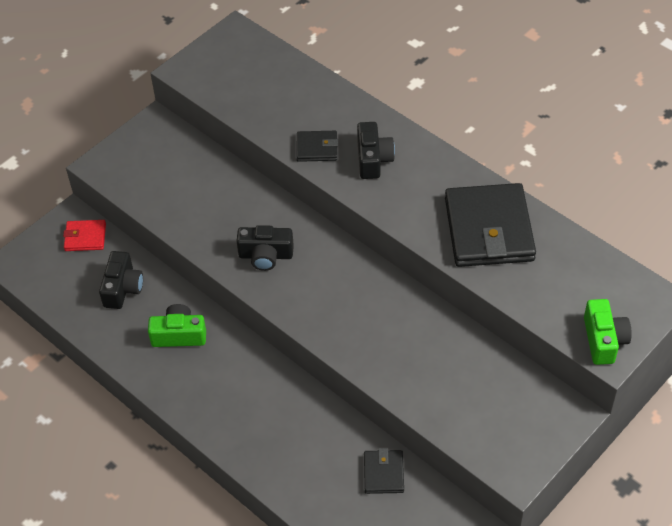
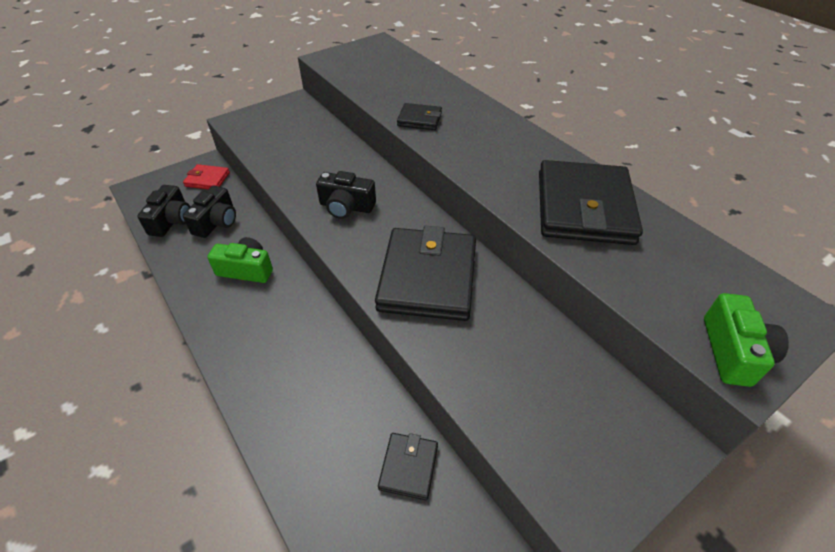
camera: 10 degrees right, 5 degrees down
(363, 316) = (427, 277): none -> black wallet
(373, 159) = (471, 134): black camera -> black camera (172, 221)

